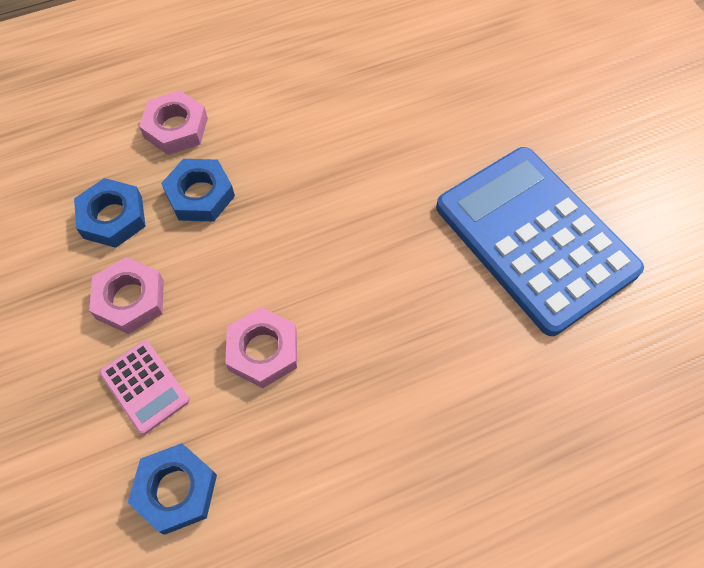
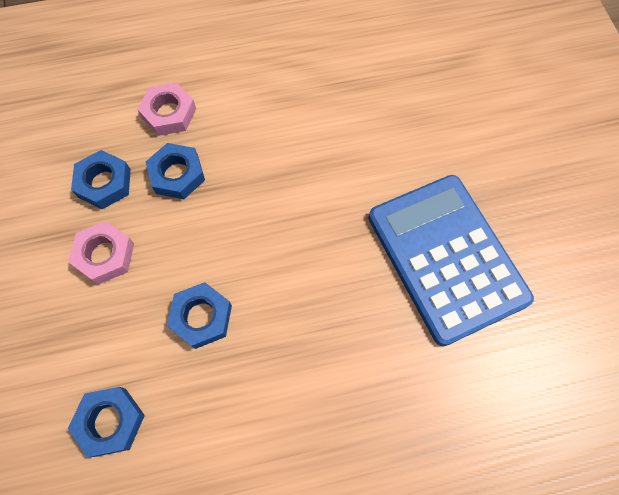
camera: 10 degrees right, 5 degrees up
(144, 387) = (102, 331): pink calculator -> none
(263, 351) = (201, 317): pink nut -> blue nut

